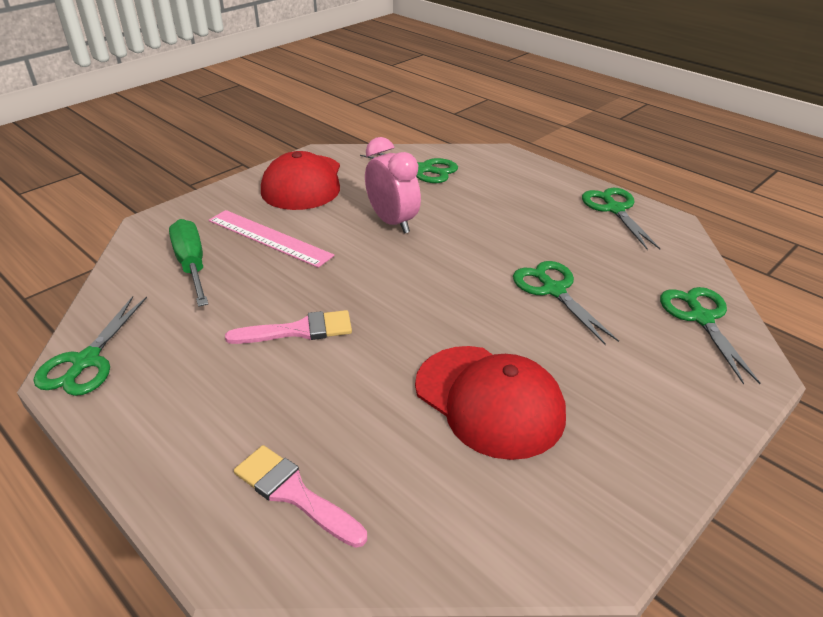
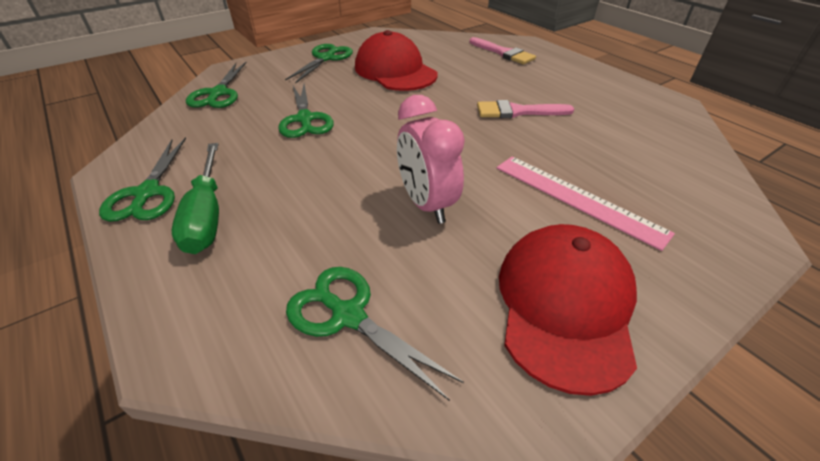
camera: 170 degrees left, 5 degrees up
(86, 361) = (668, 108): green scissors -> green scissors (326, 58)
(192, 265) = (647, 173): green screwdriver -> green screwdriver (207, 216)

